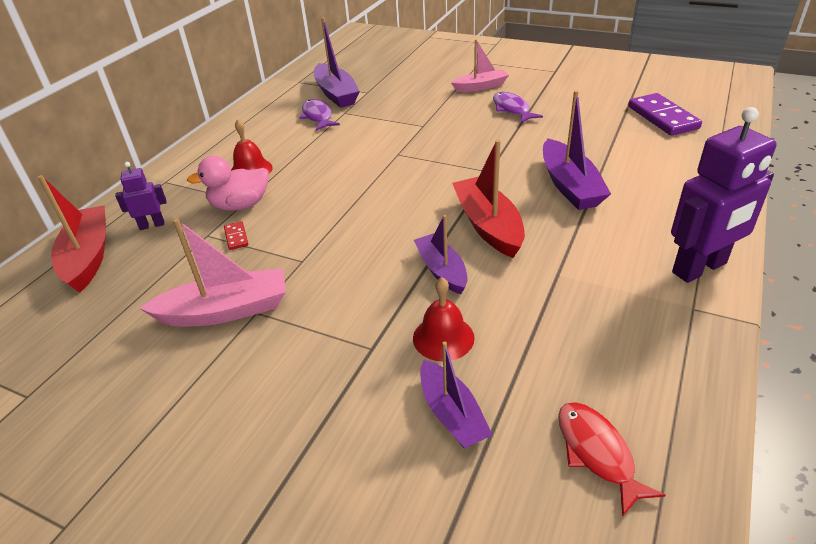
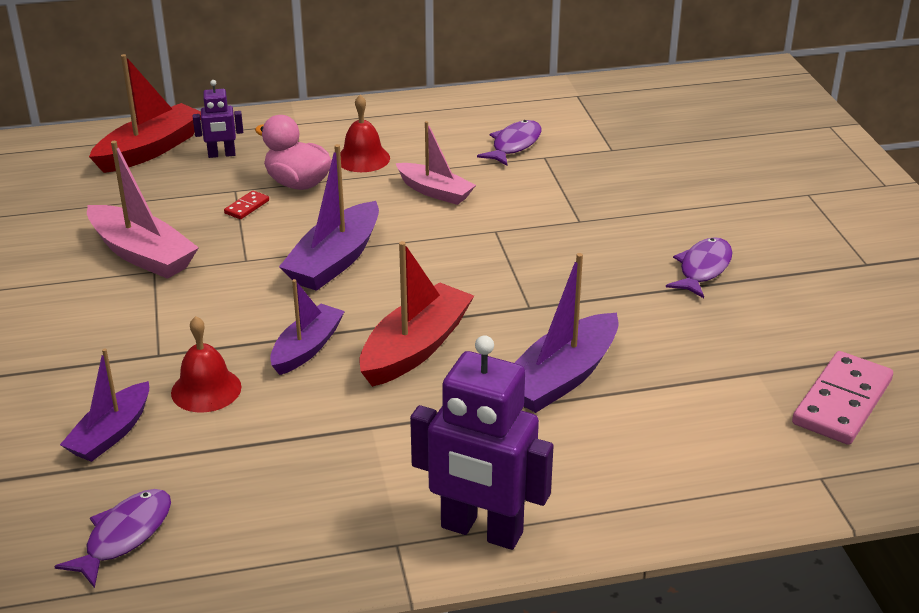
camera: 50 degrees right, 5 degrees down
(152, 225) = (221, 155): purple robot -> purple robot turned 135 degrees clockwise
(336, 94) = (580, 132): purple boat -> purple boat (335, 260)
(480, 87) = (734, 222): pink boat -> pink boat (435, 192)
(597, 453) = (124, 536): red fish -> purple fish
(663, 117) = (842, 402): purple domino -> pink domino

